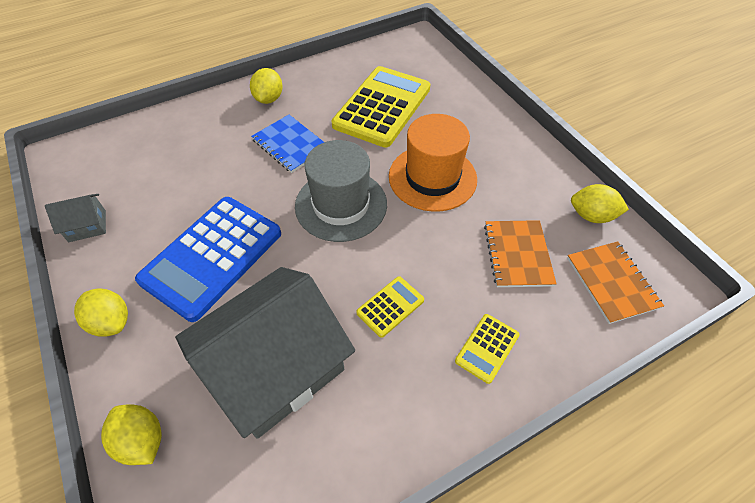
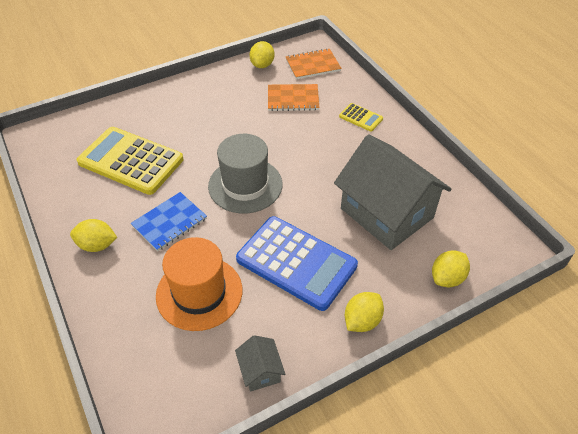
camera: 90 degrees left, 5 degrees down
(390, 306) = (335, 158): yellow calculator -> none
(432, 177) = (221, 134): orange hat -> orange hat (199, 293)

